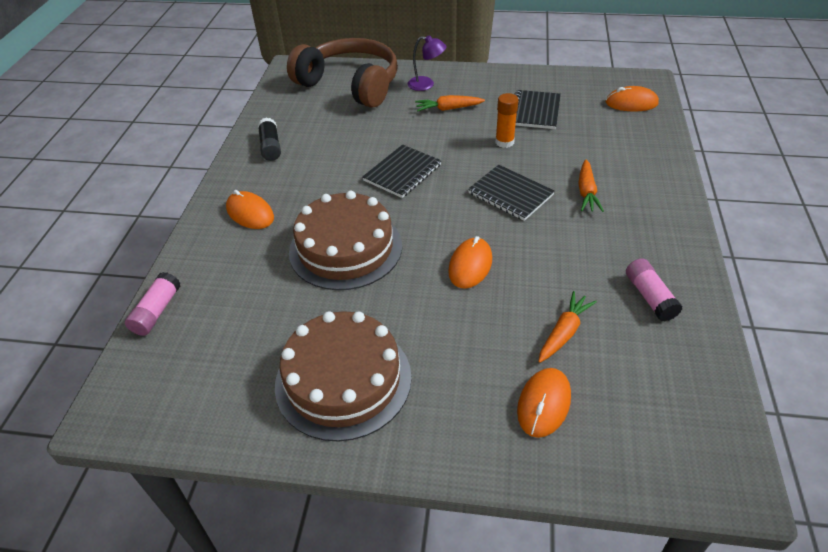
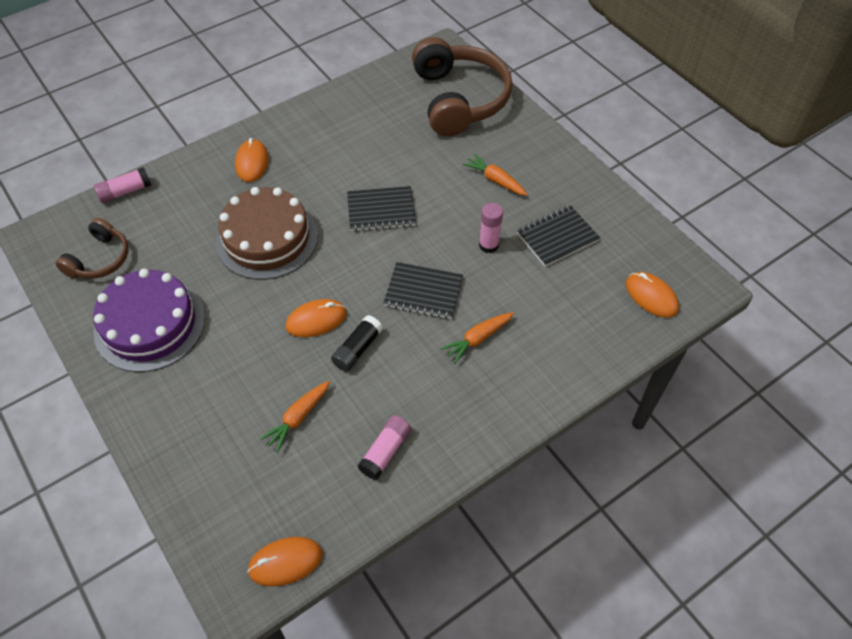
camera: 45 degrees right, 10 degrees up
(212, 376) = (100, 259): none -> brown headphones
(270, 147) = (332, 116): black glue stick -> black glue stick (357, 349)
(343, 380) = (150, 324): brown cake -> purple cake
(426, 84) = (514, 143): purple lamp -> none
(504, 142) = (488, 245): orange glue stick -> pink glue stick
(510, 194) = (423, 292): black notebook -> black notebook turned 75 degrees counterclockwise
(544, 404) = (219, 446): orange mouse -> orange mouse (285, 562)
(564, 332) = (297, 418): orange carrot -> orange carrot turned 135 degrees clockwise

